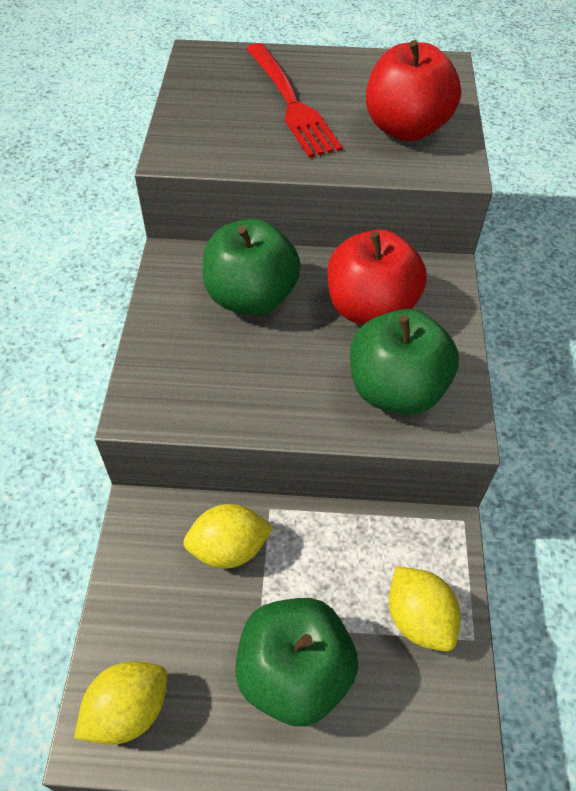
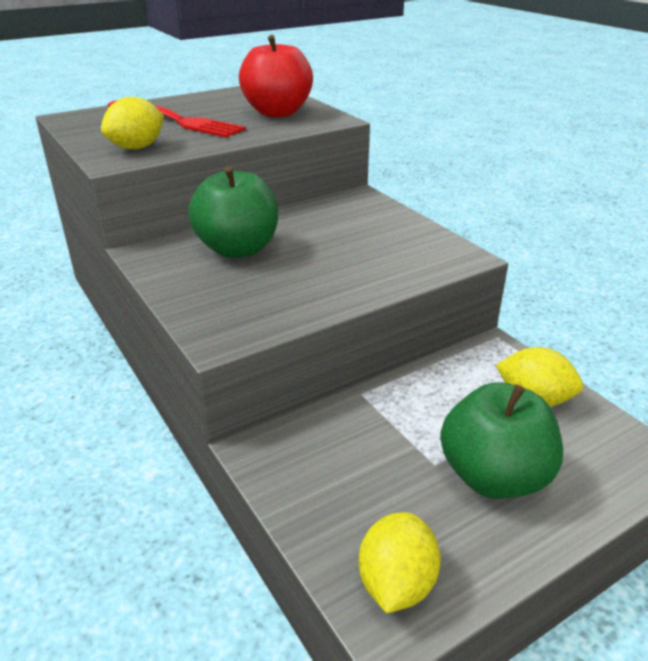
camera: 35 degrees left, 20 degrees down
(229, 548) = (357, 431): yellow lemon -> yellow lemon (137, 148)
(370, 309) = (334, 226): red apple -> none
(396, 390) = (402, 255): green apple -> none

